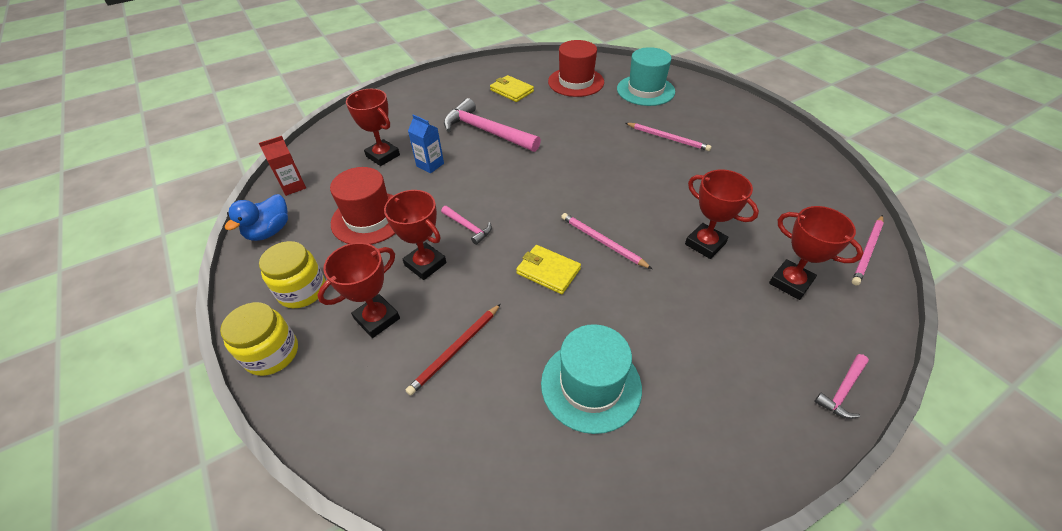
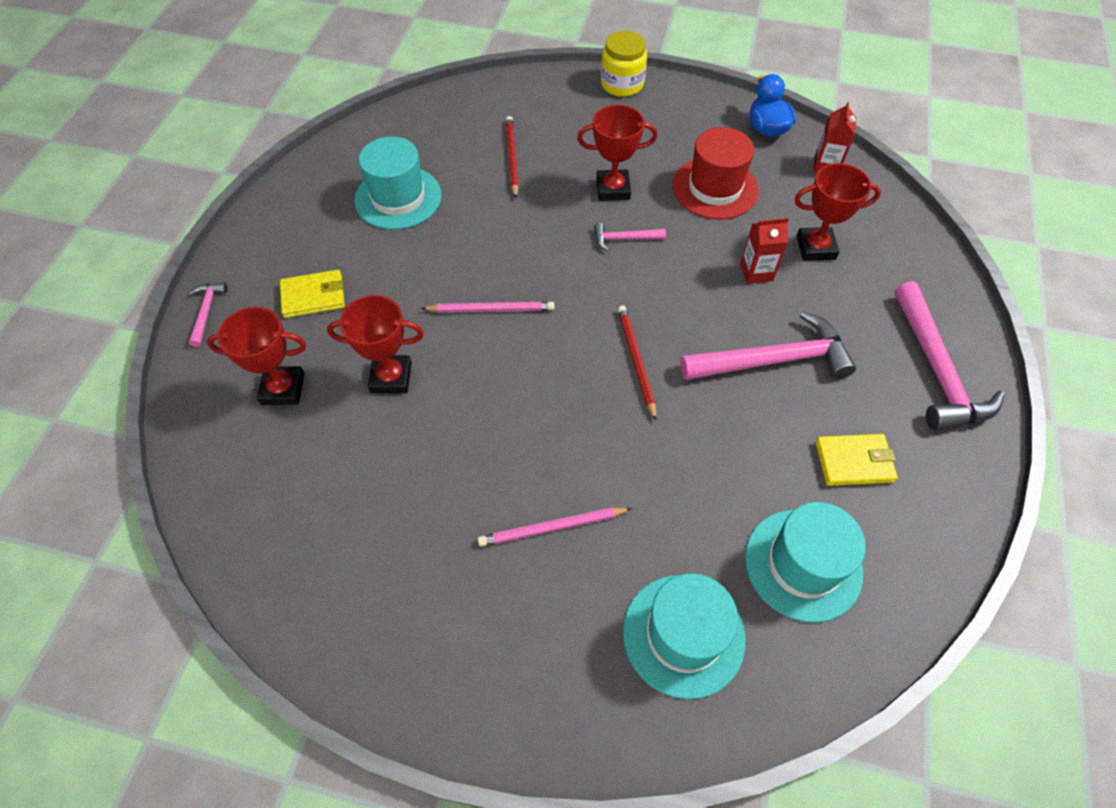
camera: 135 degrees right, 10 degrees up
(302, 290) = (667, 118): yellow jar -> none
(377, 318) = (590, 138): red trophy -> none
(429, 93) = (936, 370): none -> pink hammer
(430, 165) = (756, 272): blue carton -> red carton
(548, 271) = (510, 250): yellow wallet -> yellow wallet (313, 296)
(551, 168) = (636, 361): none -> red pencil
(576, 82) = (803, 564): red hat -> turquoise hat
(867, 251) = (210, 492): pink pencil -> none

